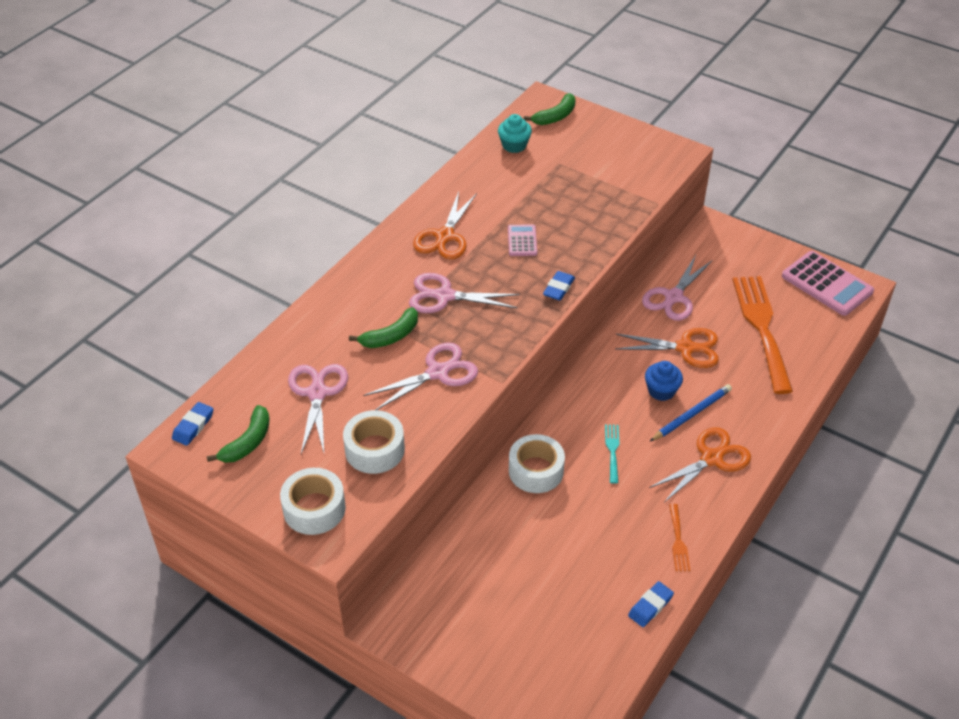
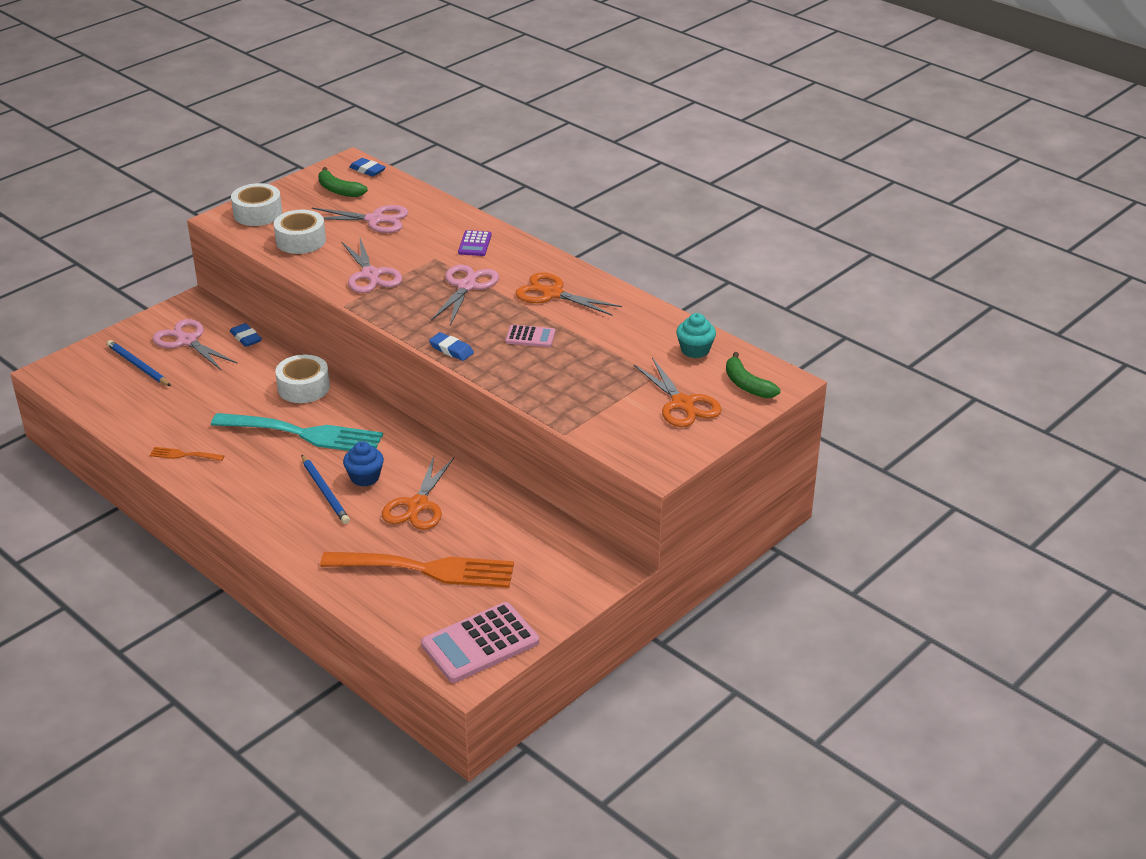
camera: 100 degrees right, 10 degrees down
(359, 303) = (474, 244): none -> purple calculator
(391, 336) = (426, 256): green banana -> none
(534, 639) = (138, 366): none -> blue pencil
(612, 450) = (304, 434): turquoise fork -> turquoise fork, size x2.36
(650, 606) = (129, 428): blue eraser -> blue eraser (246, 338)
(673, 297) = (499, 512): pink scissors -> pink scissors (187, 341)
(711, 458) = (263, 493): orange scissors -> orange scissors (682, 404)

